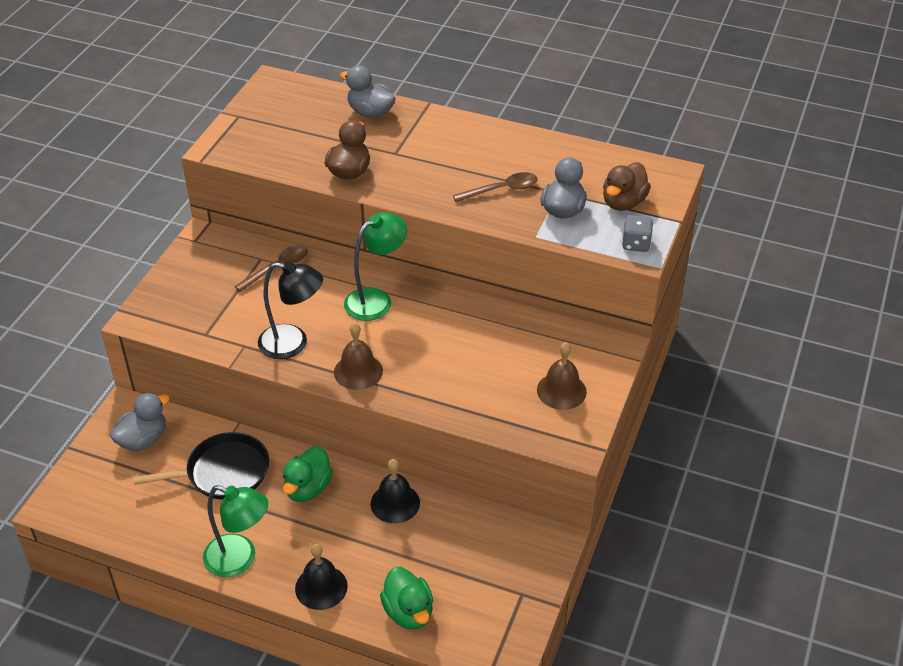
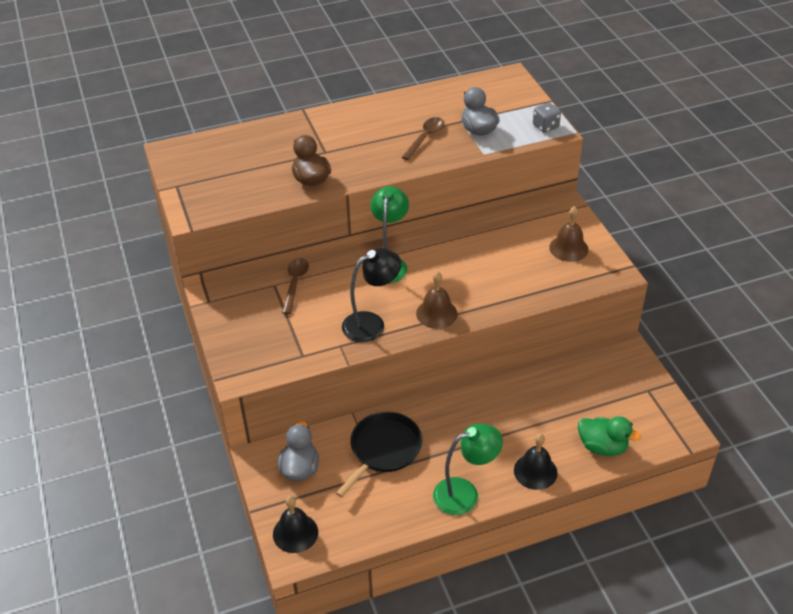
camera: 40 degrees left, 0 degrees up
(307, 488) = (451, 420): green duck -> none
(370, 112) = (271, 135): grey duck -> none
(395, 503) = (514, 391): black bell -> black bell (295, 533)
(623, 203) = (506, 107): brown duck -> none

